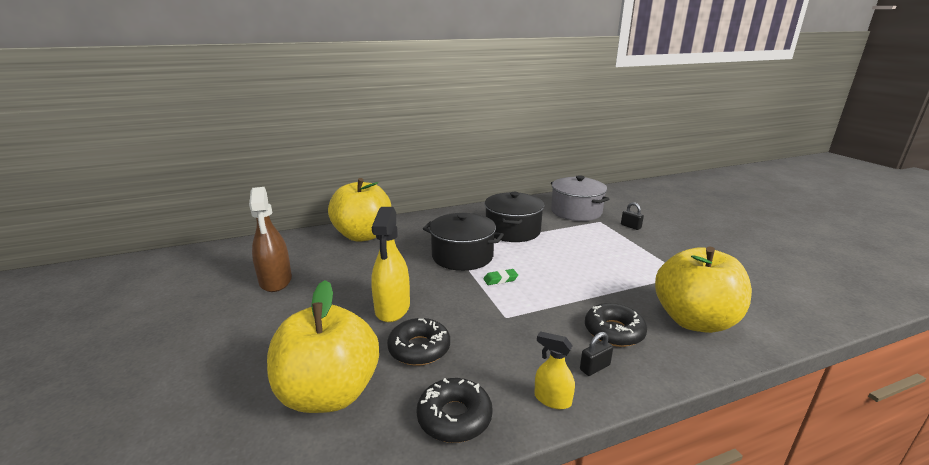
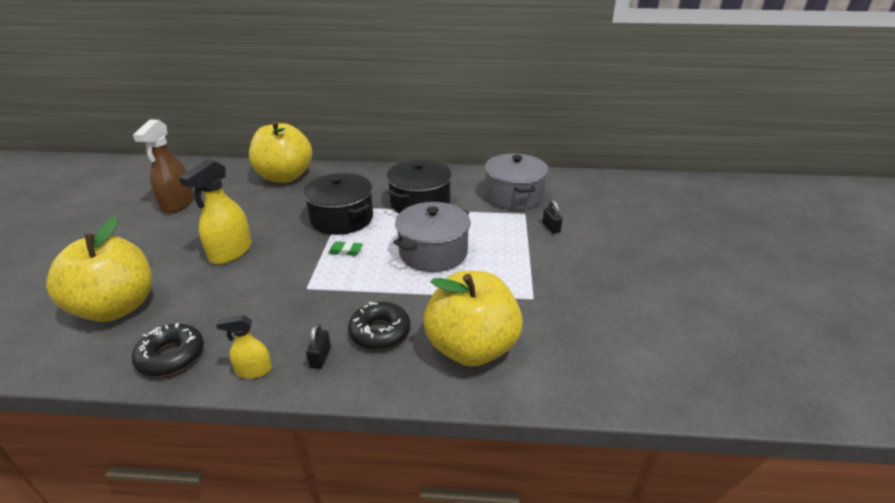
camera: 25 degrees right, 10 degrees up
(419, 348) = (210, 293): black donut -> none
(552, 399) = (253, 370): yellow spray bottle -> yellow spray bottle turned 60 degrees counterclockwise
(572, 262) = (433, 252): none -> grey pot
(595, 367) = (320, 357): black padlock -> black padlock turned 75 degrees counterclockwise

